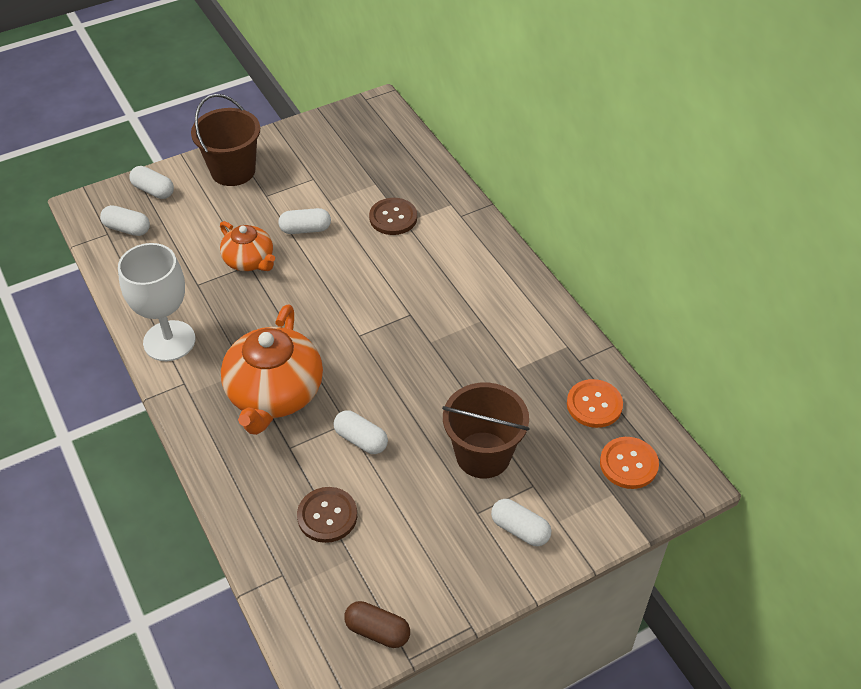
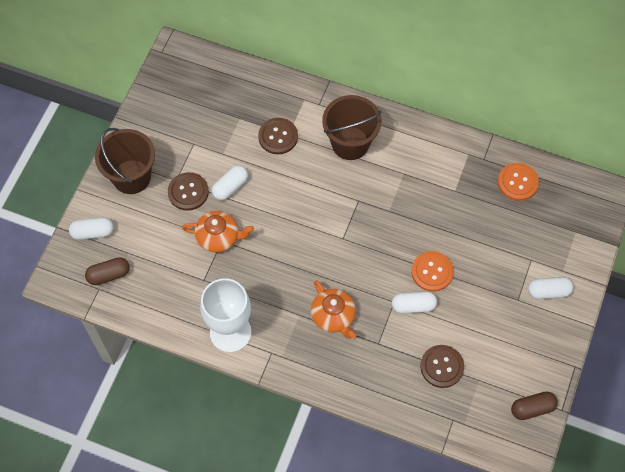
camera: 40 degrees left, 15 degrees up
(127, 229) = (109, 275): white capsule -> brown capsule
(265, 210) = (188, 192): none -> brown button
(274, 394) = (333, 316): orange teapot -> orange teapot, size x0.58
(483, 455) = (488, 262): brown bucket -> brown bucket (350, 143)
(628, 464) = (567, 207): orange button -> orange button (432, 272)

